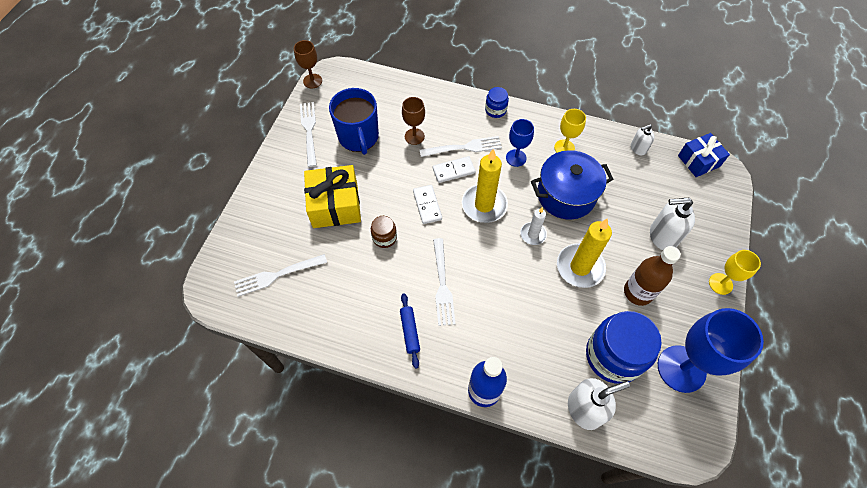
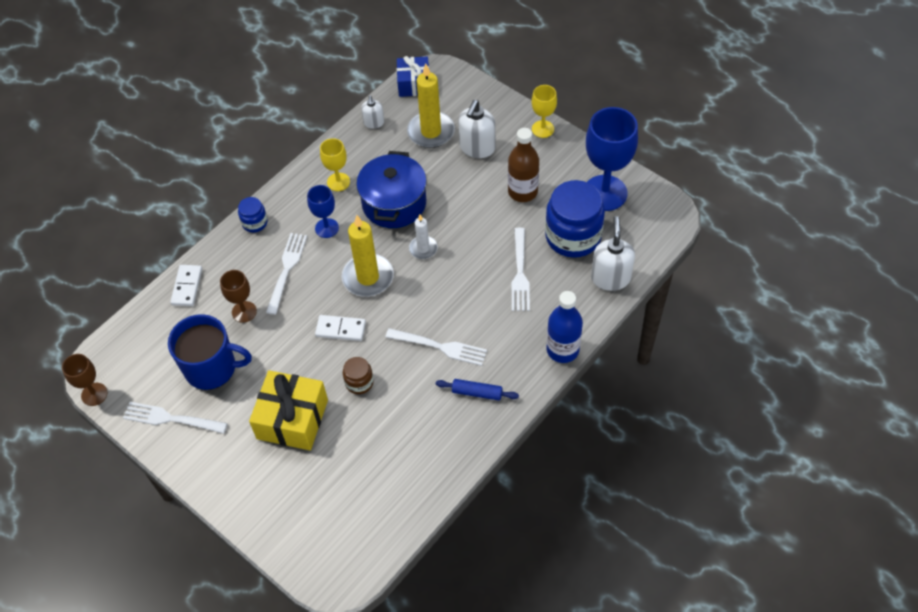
camera: 65 degrees left, 5 degrees down
(277, 275) = (352, 503): white fork -> white fork (520, 273)
(453, 171) = (311, 290): white domino -> white domino (187, 286)
(580, 267) = (477, 225): yellow candle -> yellow candle (431, 132)

